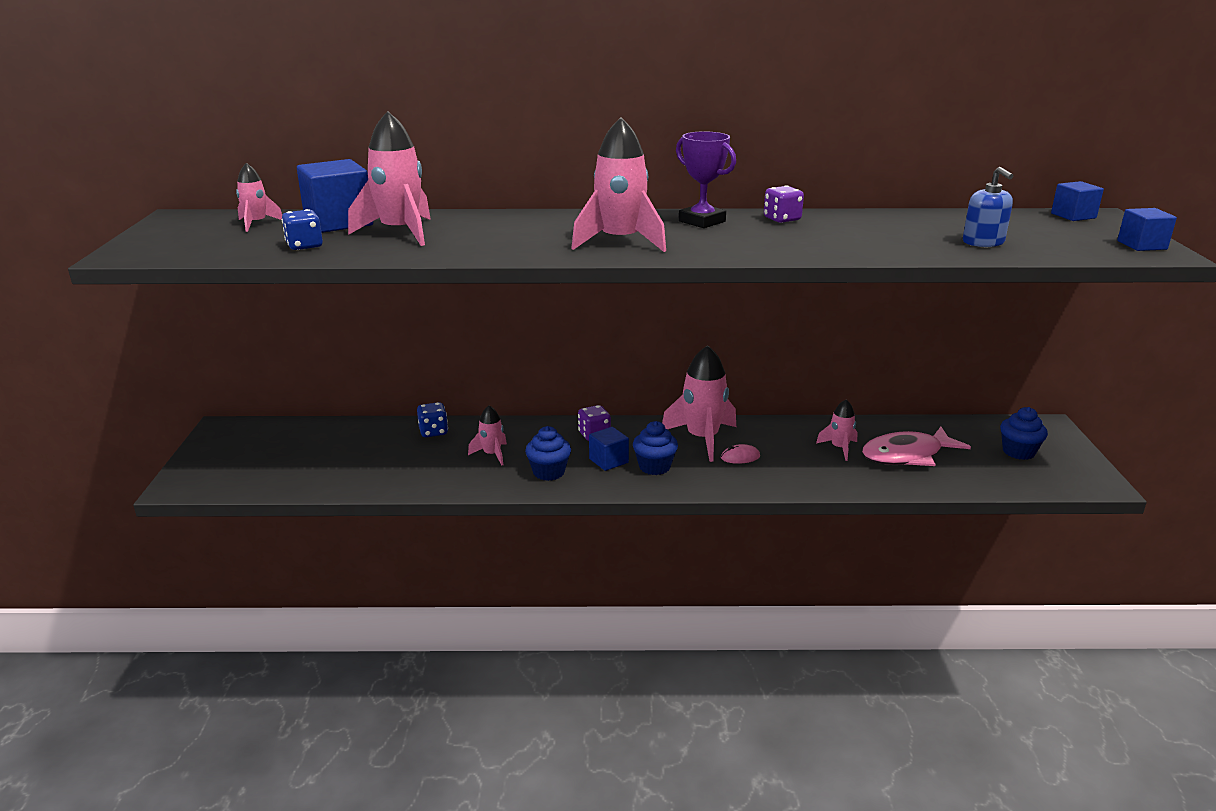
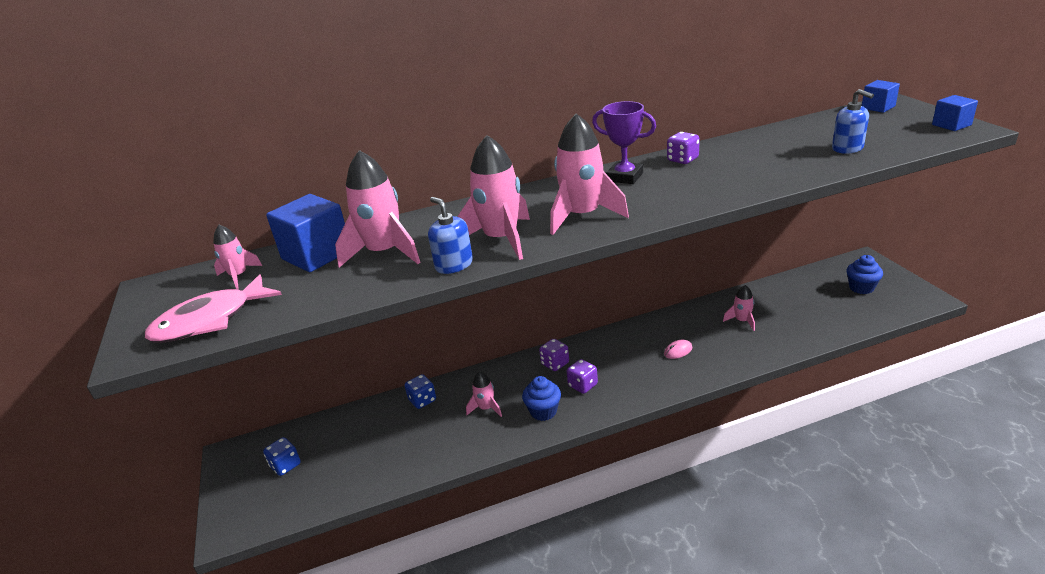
camera: 15 degrees left, 5 degrees up
(304, 246) = (310, 292): blue dice -> blue dice (285, 465)
(453, 252) = (454, 265): none -> blue soap dispenser
(608, 461) = (582, 385): blue cube -> purple dice
(654, 467) = (621, 380): blue cupcake -> none
(702, 439) = (639, 342): pink rocket -> pink rocket (501, 239)
(907, 455) = (791, 313): pink fish -> pink fish (210, 320)

